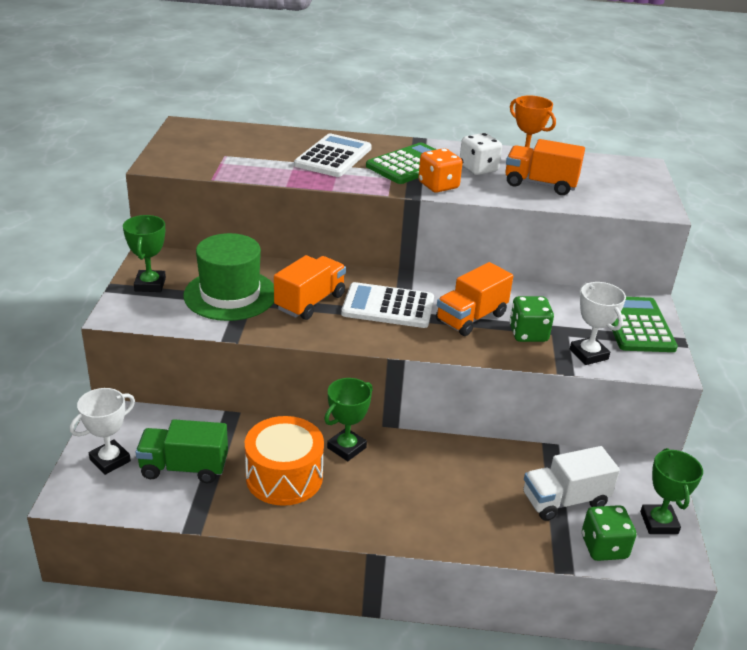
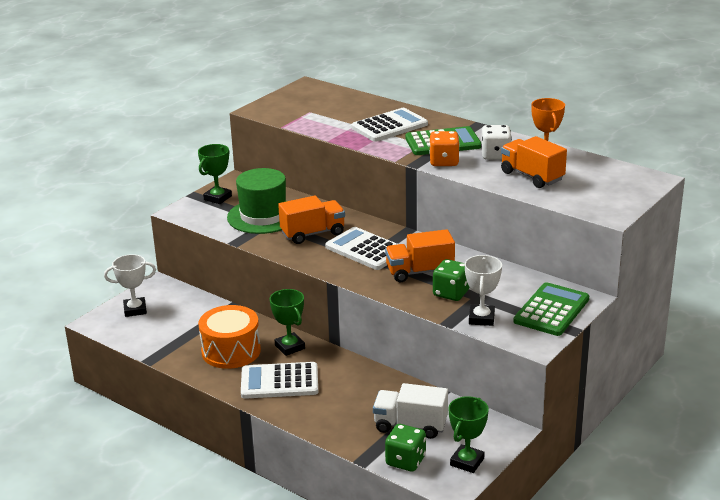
camera: 35 degrees right, 5 degrees down
(184, 468) = (174, 327): green truck -> none
(346, 448) = (290, 347): green trophy -> green trophy turned 75 degrees clockwise
(378, 497) = (279, 381): none -> white calculator

